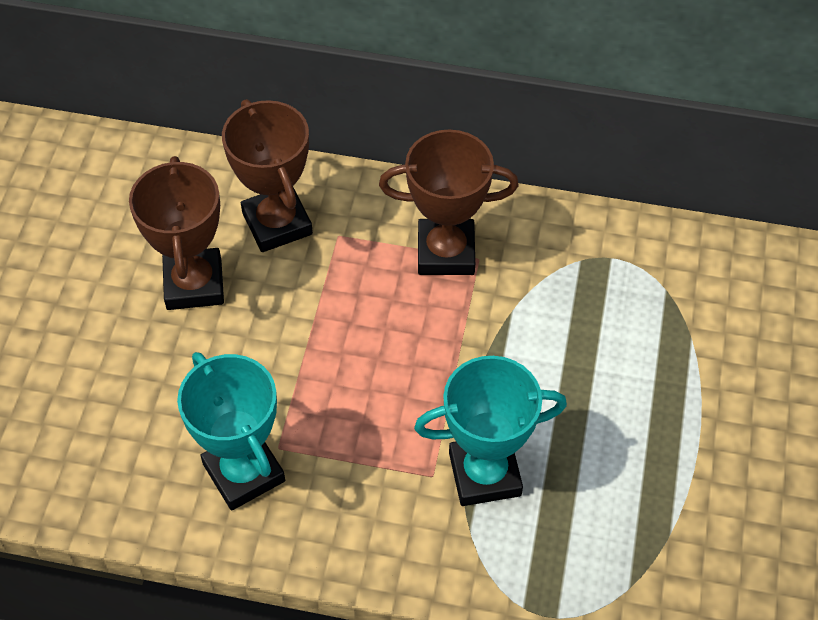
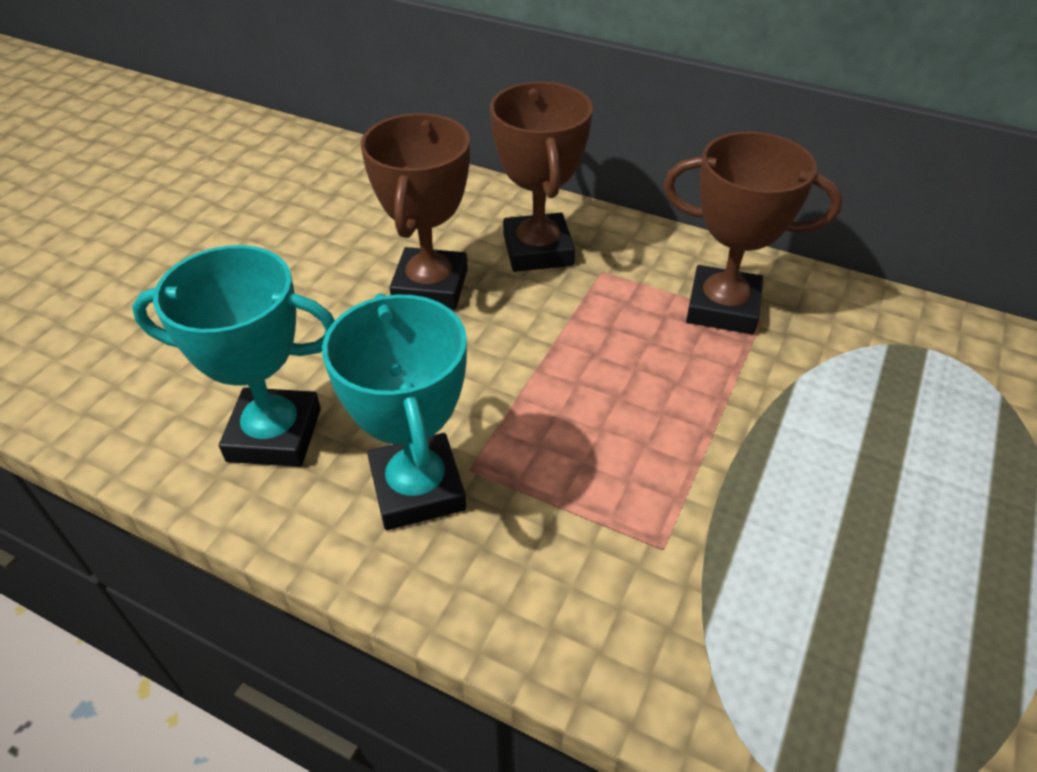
camera: 15 degrees right, 10 degrees down
(484, 474) = (737, 562): turquoise trophy -> turquoise trophy (274, 435)

